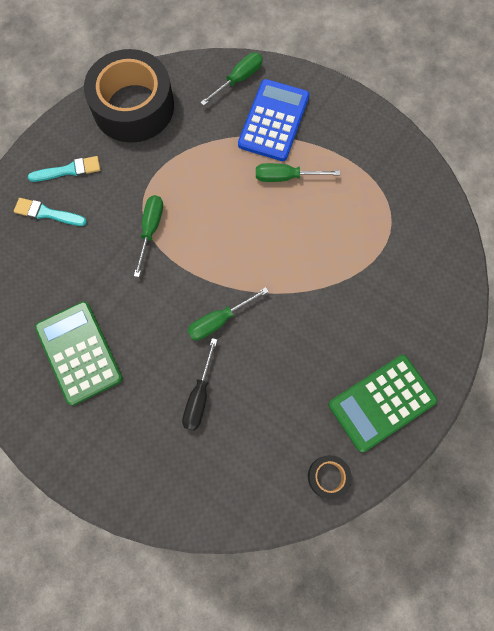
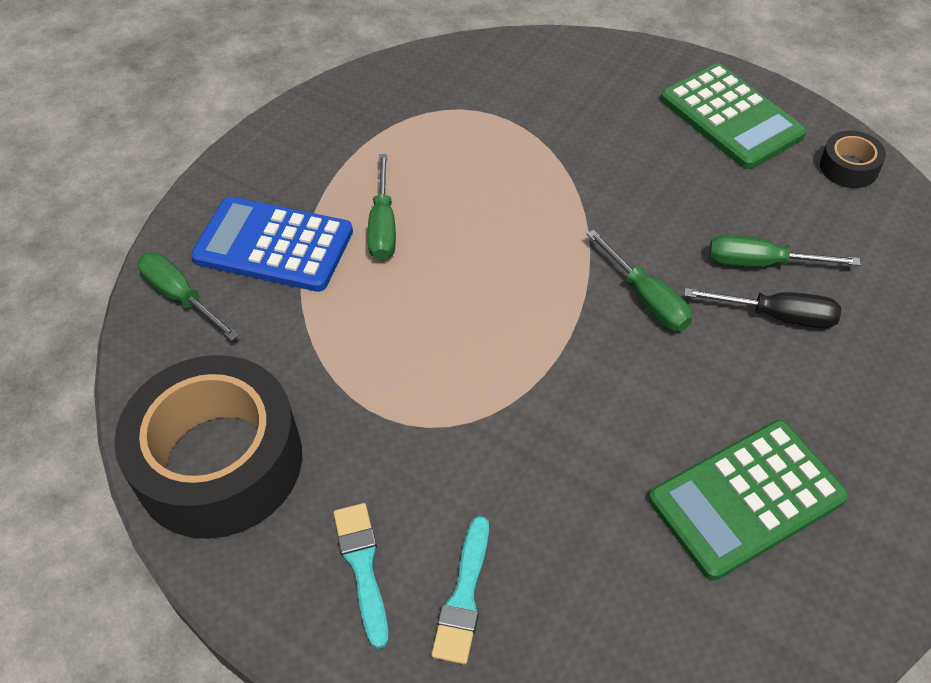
camera: 90 degrees left, 20 degrees down
(150, 229) = (490, 408): green screwdriver -> green screwdriver (761, 263)

